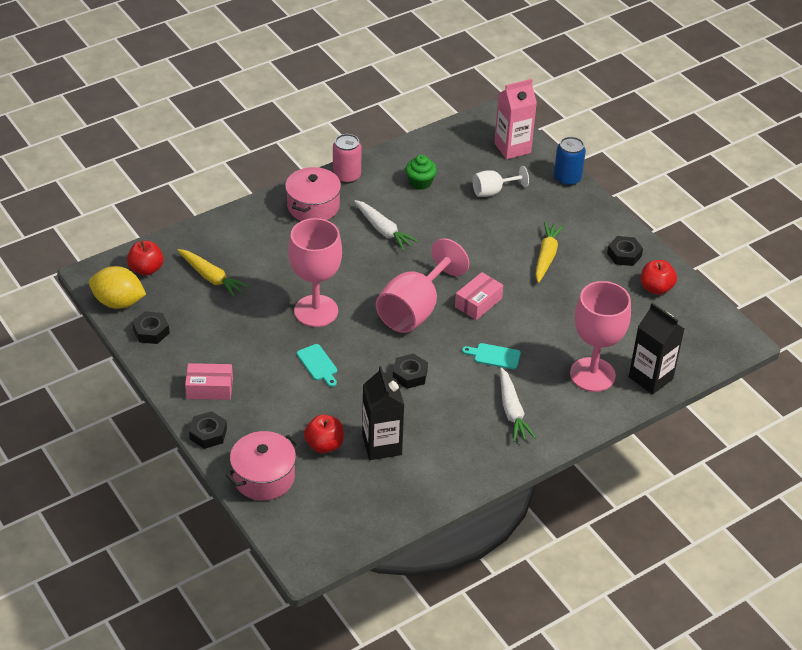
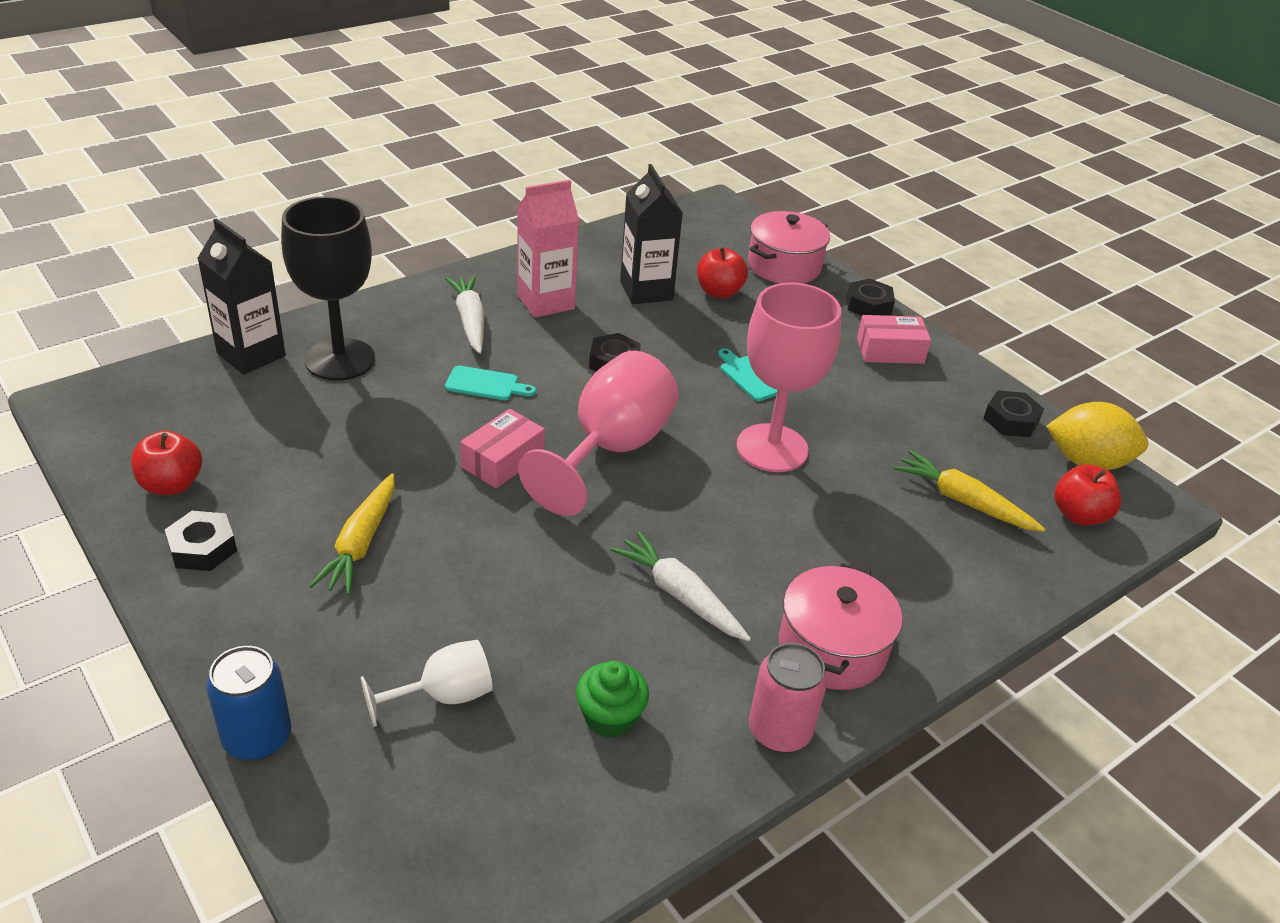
camera: 175 degrees right, 5 degrees down
(512, 148) = (372, 837): pink carton -> pink carton (545, 302)
(592, 375) = (340, 360): pink goblet -> black goblet

